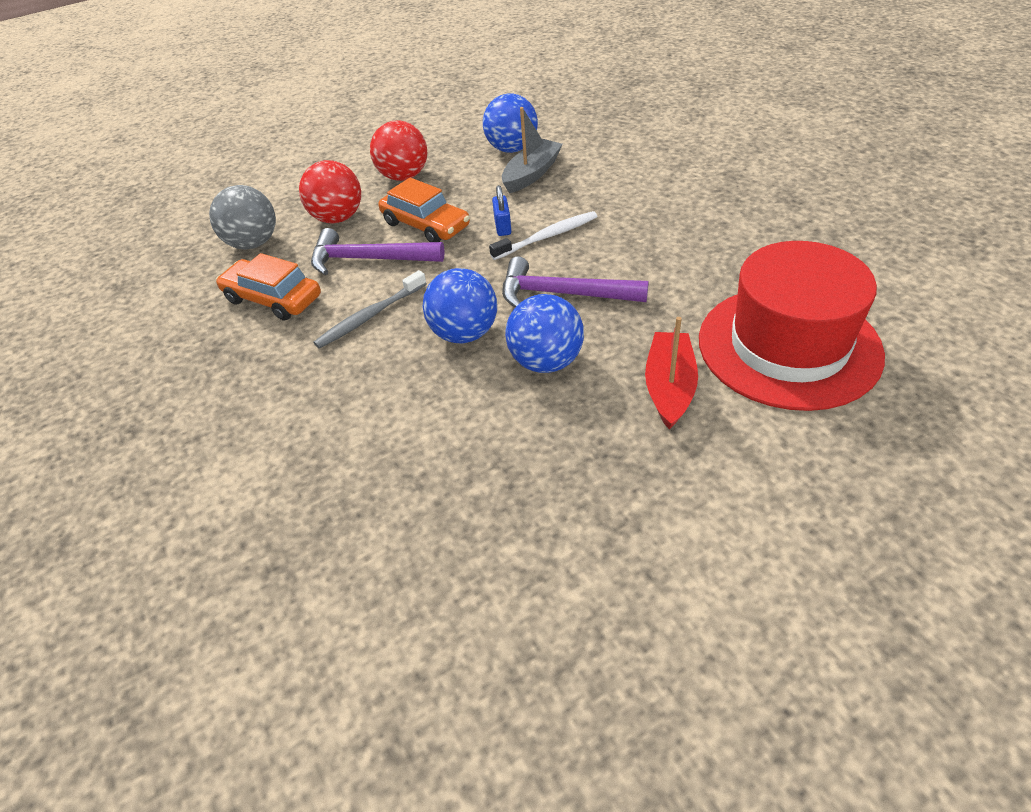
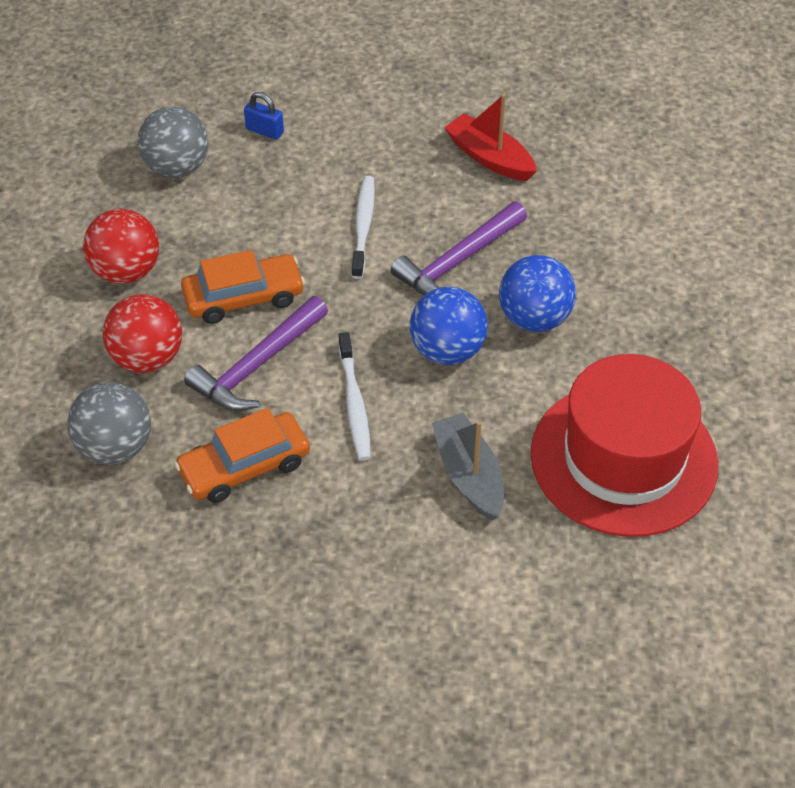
camera: 60 degrees left, 5 degrees up
(370, 316) = (354, 403): grey toothbrush -> white toothbrush
(503, 227) = (312, 246): blue padlock -> blue padlock (264, 131)
(512, 149) = (177, 168): blue ball -> grey ball
(531, 174) = (243, 180): grey boat -> grey boat (468, 475)
(669, 387) = (629, 267): red boat -> red boat (489, 158)
(788, 346) = (646, 179): red hat -> red hat (623, 458)

